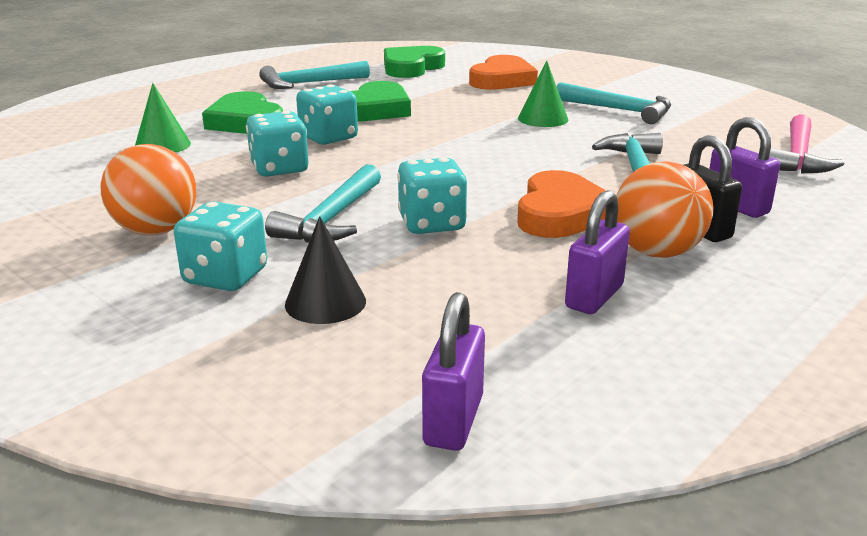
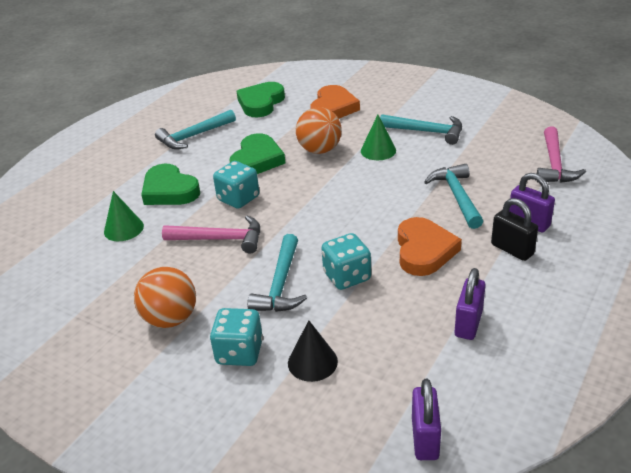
camera: 10 degrees left, 10 degrees up
(279, 169) = (220, 239): turquoise dice -> pink hammer
(656, 252) = (493, 276): orange ball -> orange ball (319, 150)

